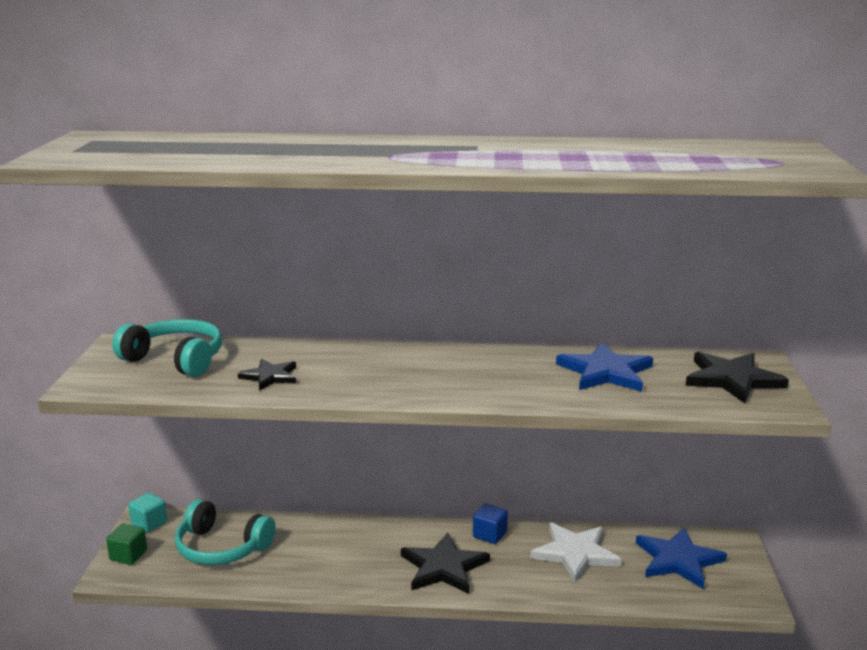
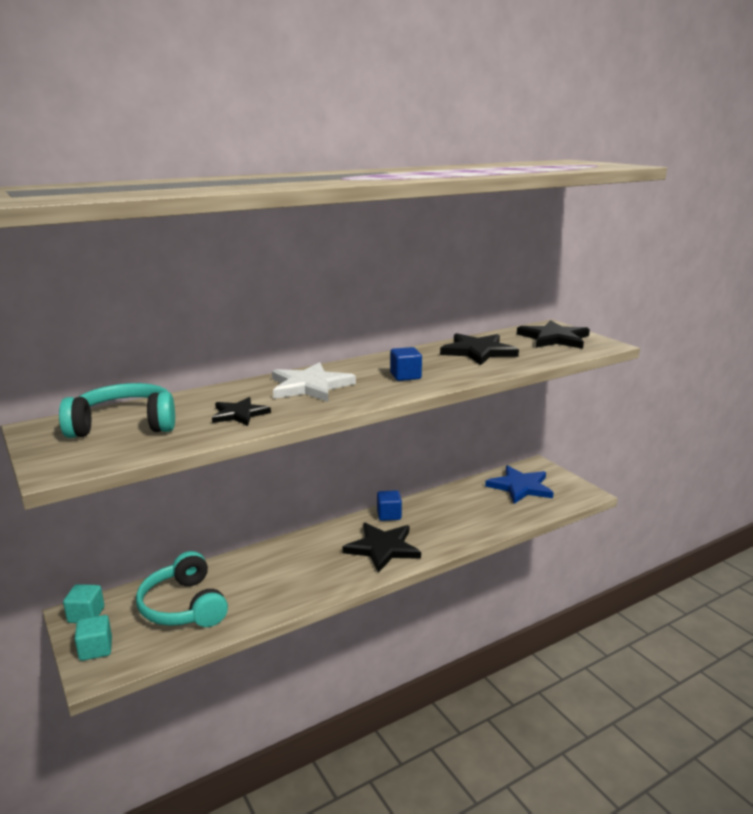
camera: 35 degrees left, 0 degrees up
(128, 555) = (96, 649): green cube -> turquoise cube
(221, 548) = (184, 606): turquoise headphones -> turquoise headphones turned 75 degrees clockwise
(476, 380) = (405, 376): none -> blue cube
(575, 553) = (457, 506): white star -> white star (310, 386)
(605, 372) = (478, 351): blue star -> black star

